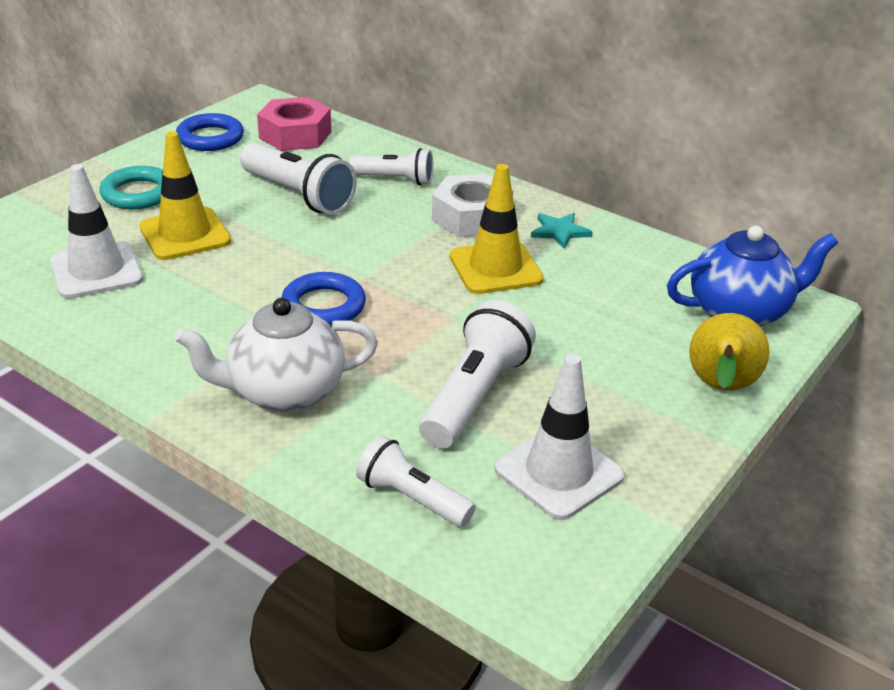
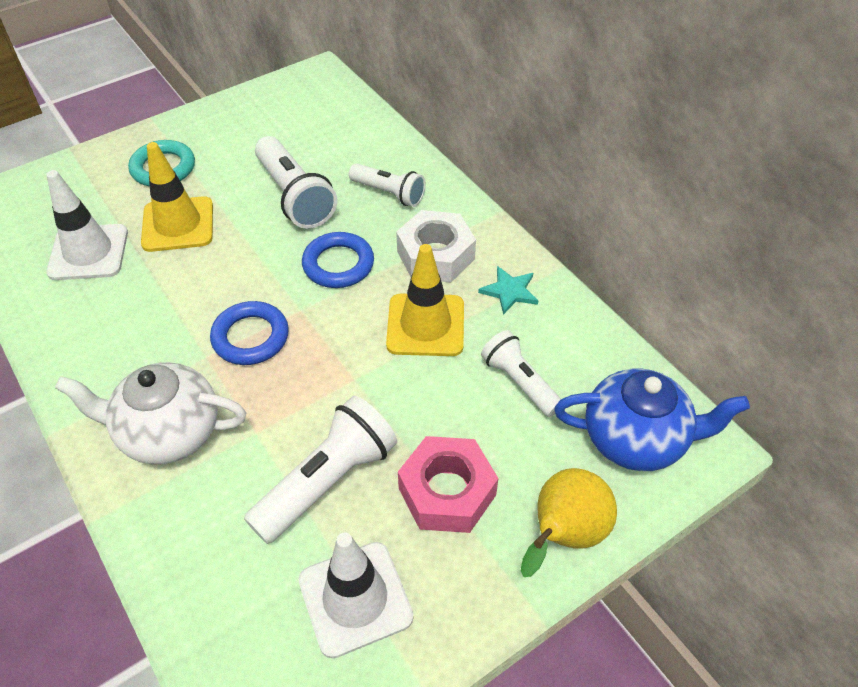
camera: 20 degrees right, 15 degrees up
(210, 138) = (254, 112): blue ring -> blue ring (338, 264)
(295, 135) = (328, 120): pink nut -> pink nut (447, 492)
(412, 498) = (212, 590): white flashlight -> white flashlight (519, 382)

